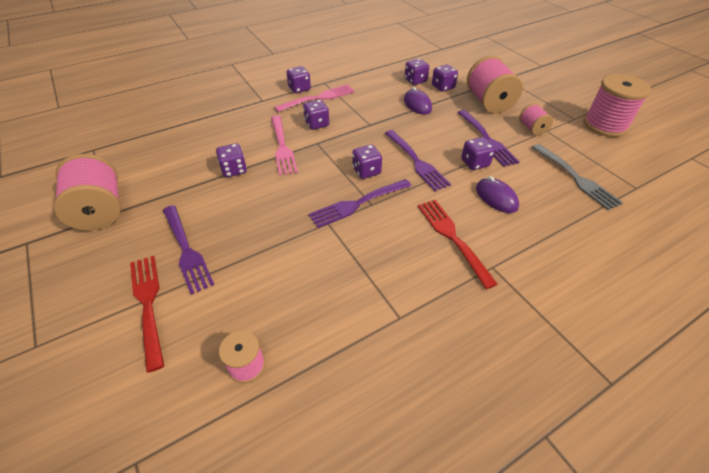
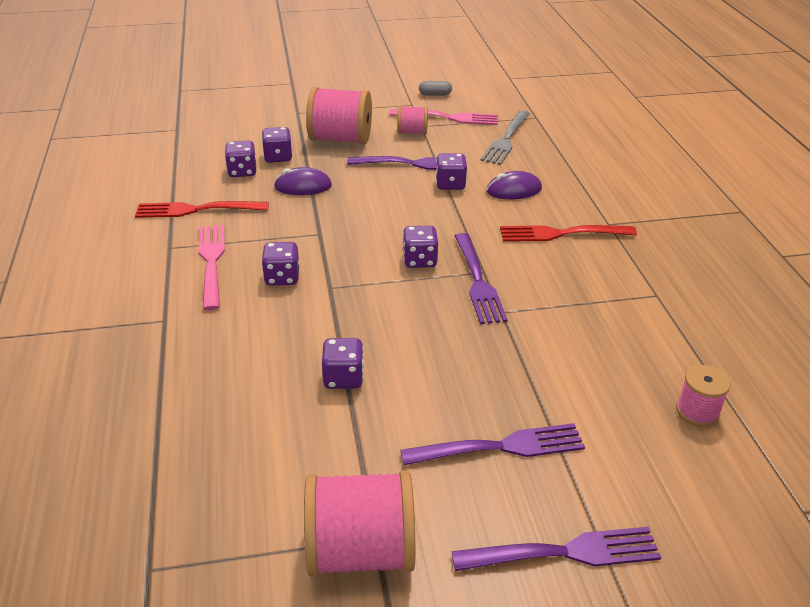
camera: 70 degrees left, 10 degrees down
(148, 305) = (591, 493): red fork -> red fork (197, 209)
(282, 146) = (315, 321): pink fork -> pink fork (447, 117)
(299, 89) = (165, 274): purple dice -> none
(416, 161) = (422, 220): purple fork -> purple fork (563, 553)
(575, 177) = (506, 139): grey fork -> grey fork turned 120 degrees clockwise
(605, 125) = (435, 94): pink spool -> grey capsule

